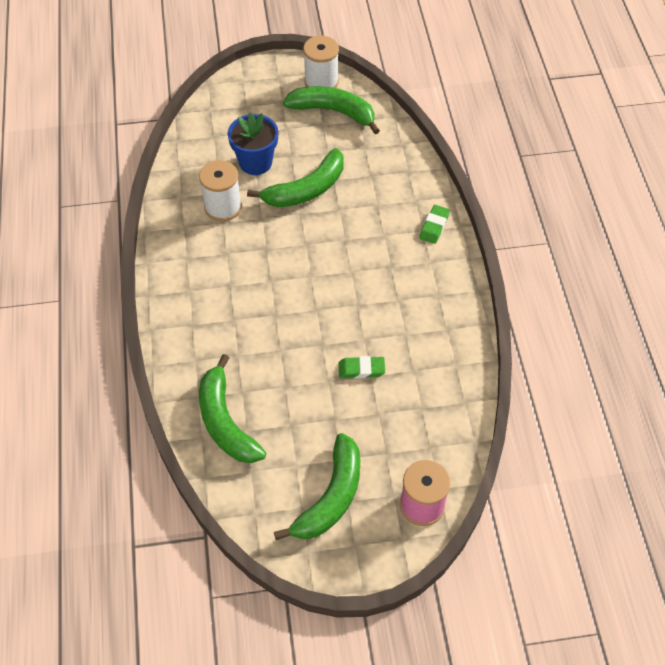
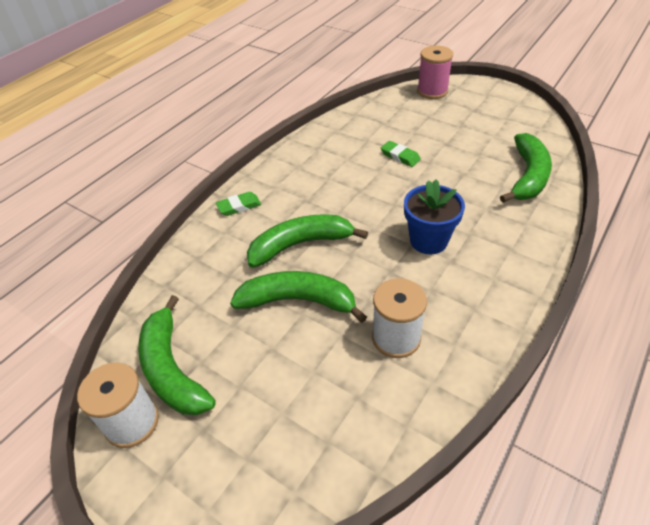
camera: 135 degrees left, 10 degrees down
(255, 162) = (315, 366): blue flower pot -> blue flower pot (428, 240)
(331, 497) = (483, 115): green banana -> green banana (300, 244)

